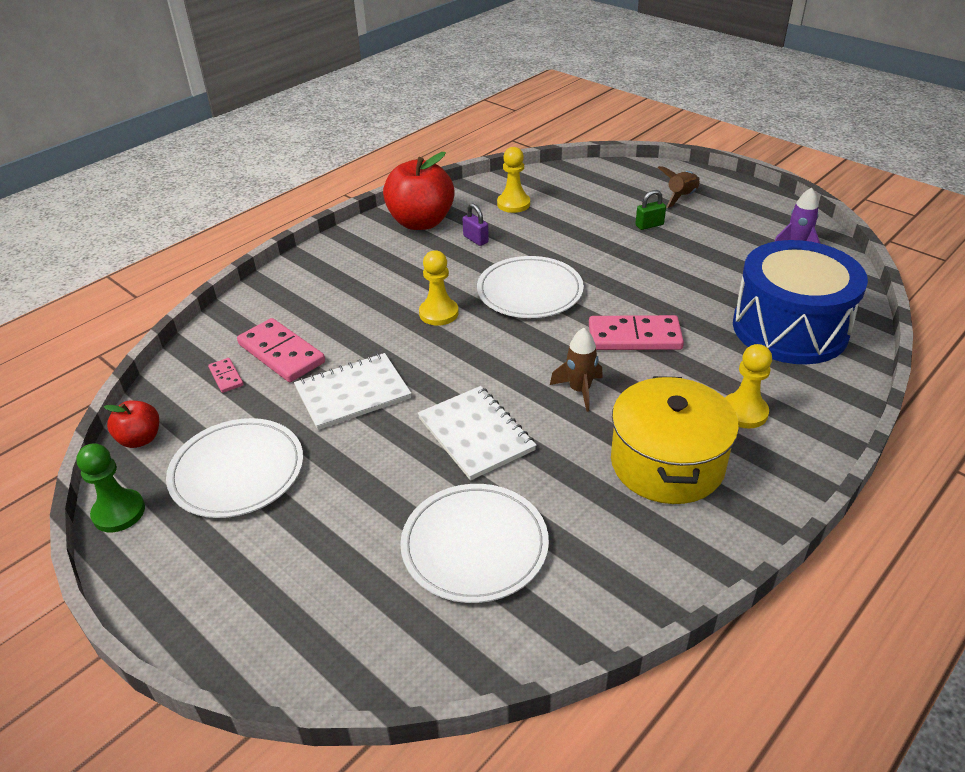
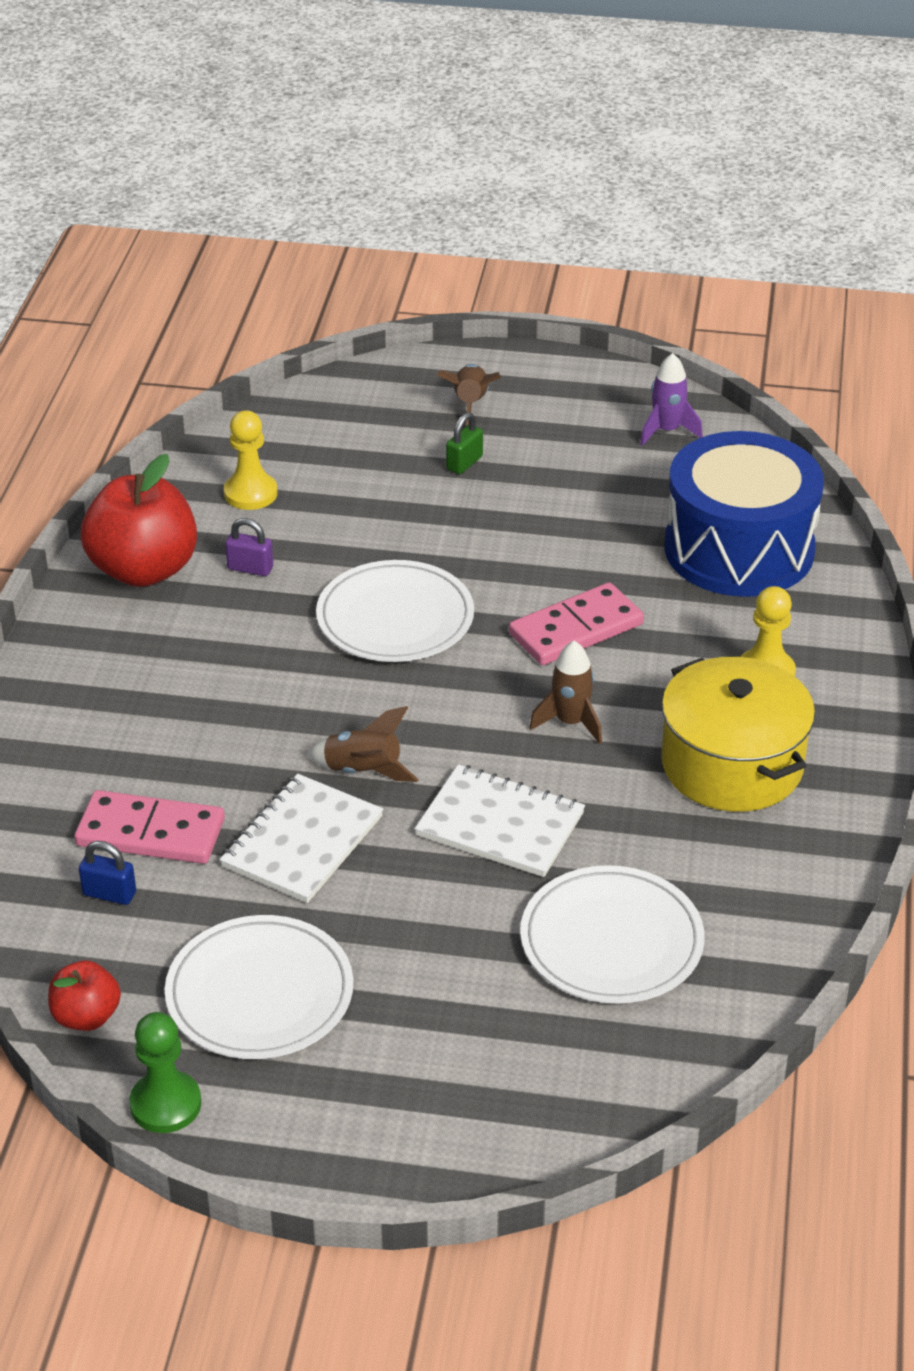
camera: 35 degrees left, 0 degrees up
(226, 377) = (109, 894): pink domino -> blue padlock
(427, 368) = (363, 771): none -> brown rocket
(439, 313) = (306, 694): yellow pawn -> none

